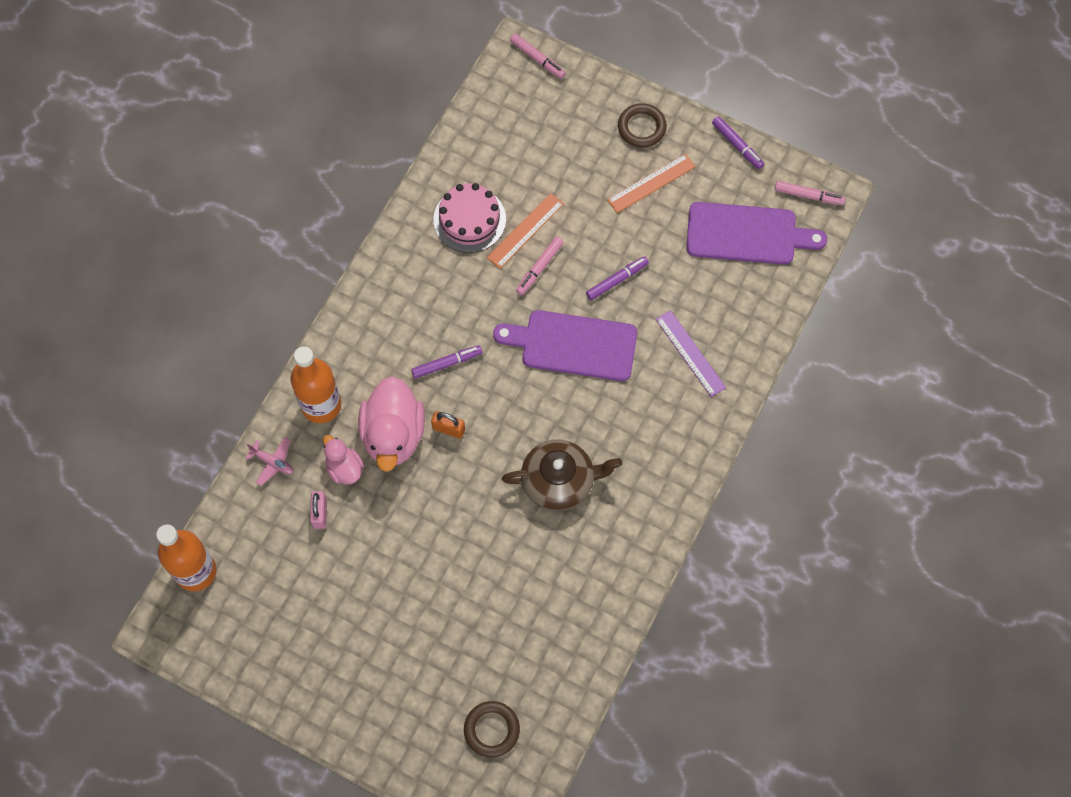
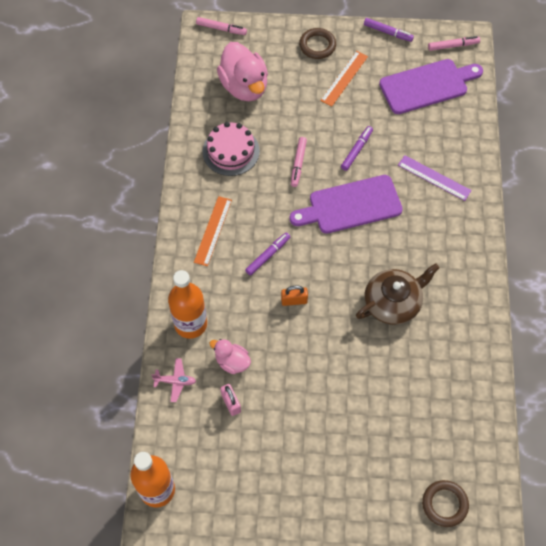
camera: 25 degrees left, 5 degrees down
(393, 435) = (256, 322): pink duck -> pink duck (244, 86)
(525, 231) = (274, 143): orange ruler -> orange ruler (213, 231)

